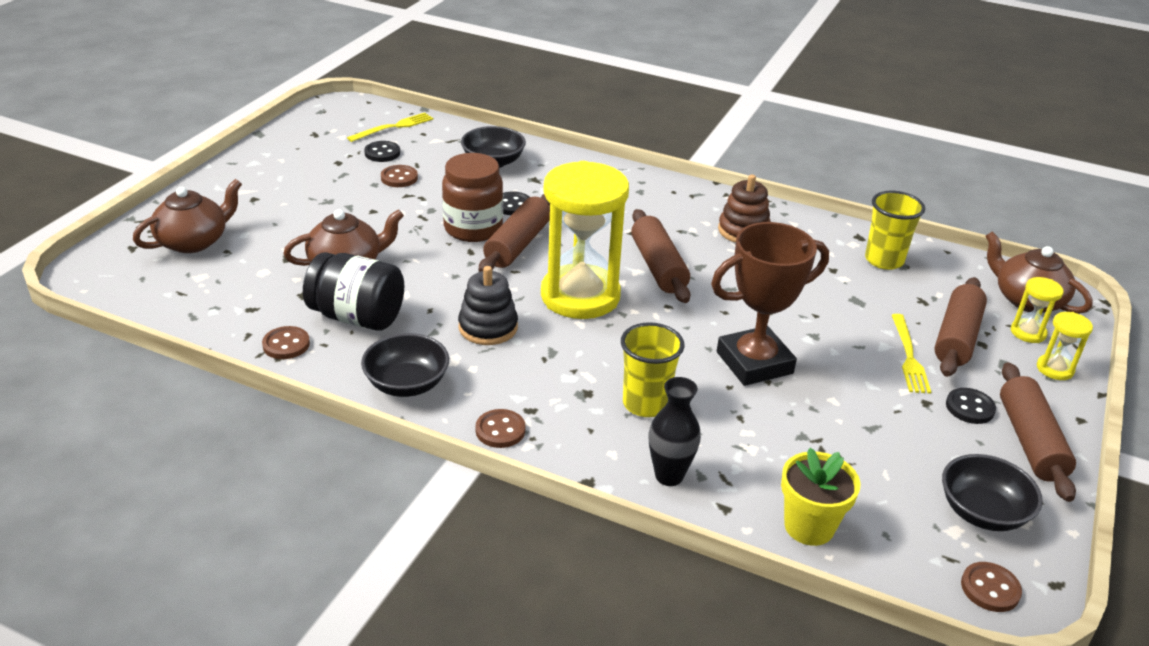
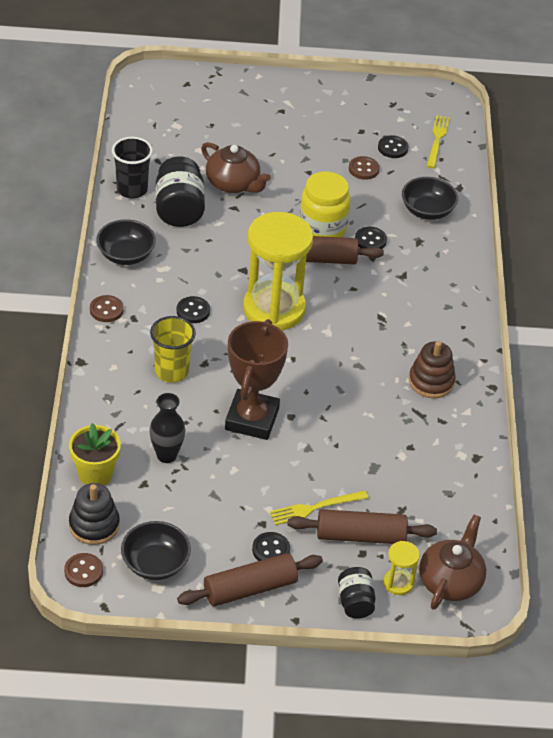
camera: 65 degrees right, 10 degrees up
(194, 241) = (212, 106): brown teapot -> none
(286, 344) = (132, 189): brown button -> black cup
(393, 127) = (437, 140): yellow fork -> yellow fork turned 105 degrees counterclockwise
(473, 228) = (322, 229): brown jar -> yellow jar
(488, 327) = (207, 273): black stacking toy -> black stacking toy (94, 525)
(547, 357) = (193, 311): none -> black button
(658, 267) = (341, 342): brown rolling pin -> none
(669, 476) = (107, 398): black vase -> black vase (166, 455)
(754, 363) = (252, 419): brown trophy -> brown trophy turned 60 degrees clockwise
(884, 260) = (448, 478): yellow cup -> none
(1054, 369) = (355, 602): yellow hourglass -> black jar

